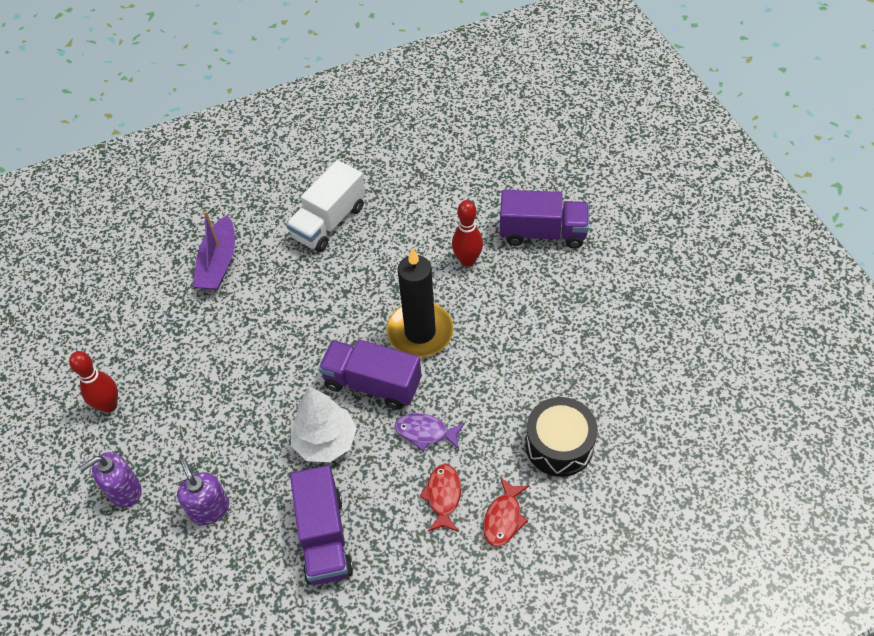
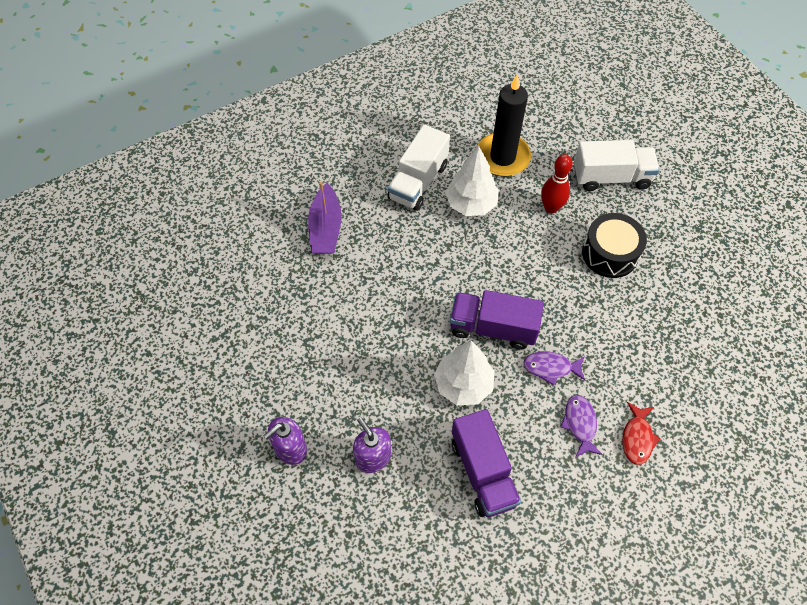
camera: 10 degrees left, 5 degrees up
(109, 405) = (256, 370): red bowling pin -> none
(380, 250) = (471, 204): none -> white tree
(420, 332) = (524, 276): black candle -> black candle (502, 157)
(443, 496) = (580, 424): red fish -> purple fish
(542, 233) = (611, 177): purple truck -> white truck
(559, 445) = (670, 367): black drum -> black drum (610, 253)

